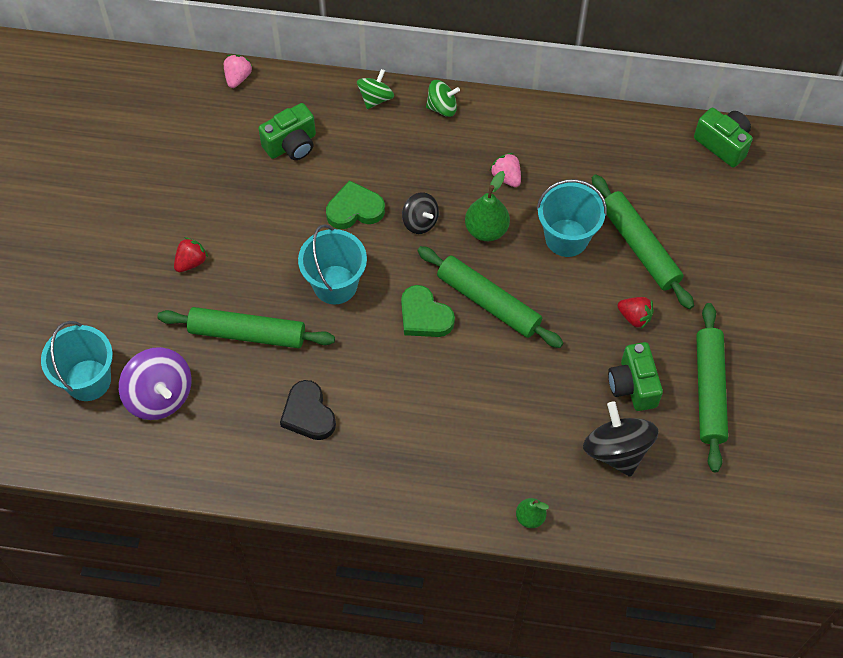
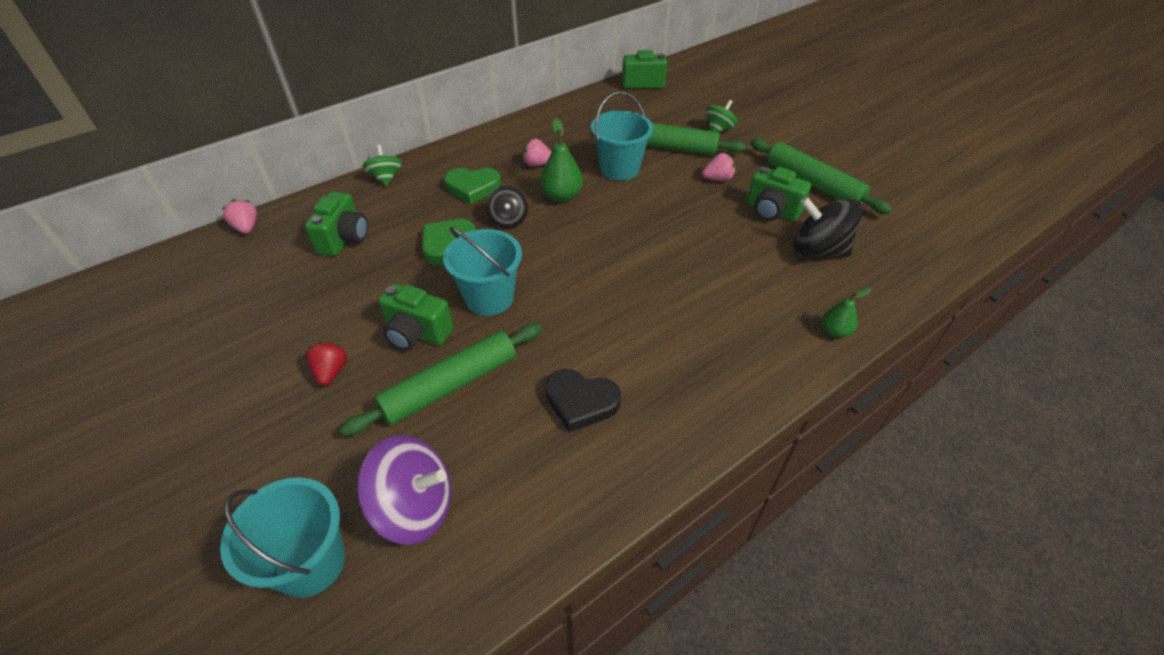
camera: 45 degrees left, 15 degrees down
(264, 275) = (417, 333): none -> green camera
(420, 221) = (508, 220): black spinning top -> black spinning top turned 75 degrees clockwise
(424, 316) = (585, 269): green heart -> green heart (473, 188)
(442, 107) = (444, 156): green spinning top -> green spinning top (719, 129)
(489, 302) = (619, 231): green rolling pin -> none
(634, 317) = (718, 179): red strawberry -> pink strawberry

